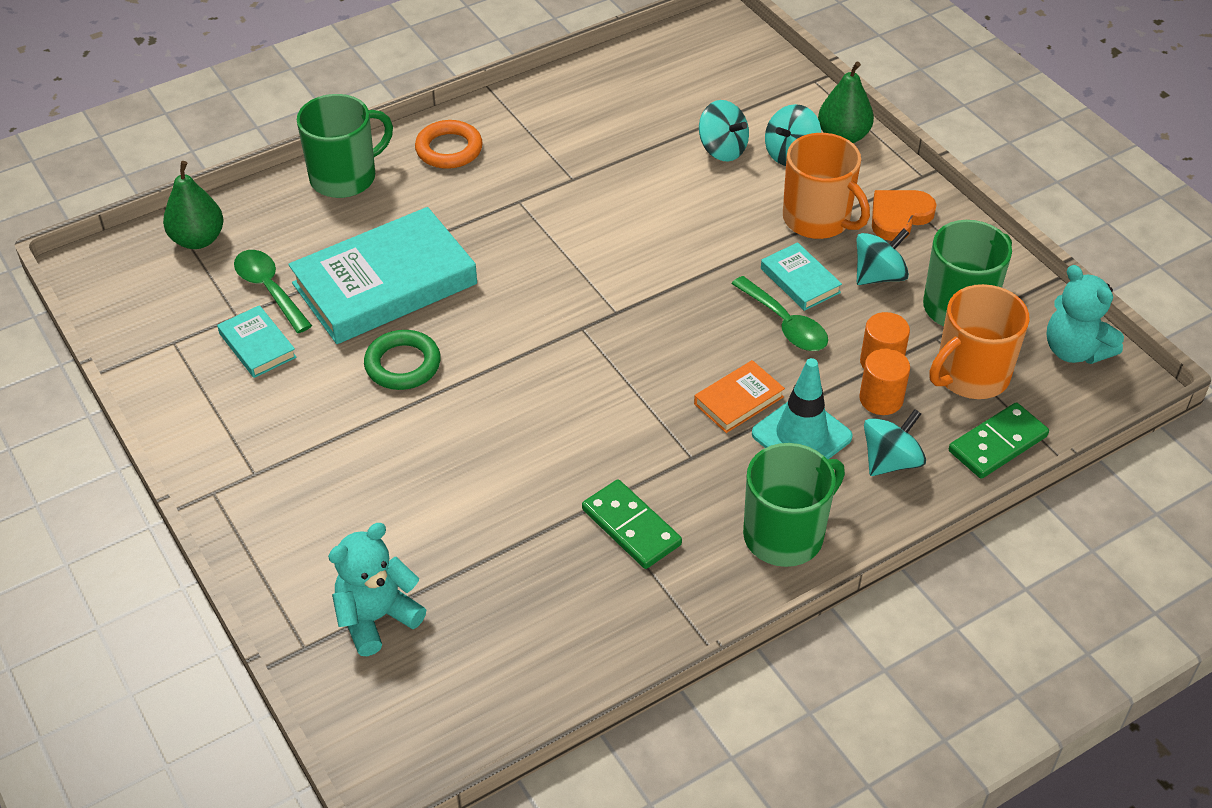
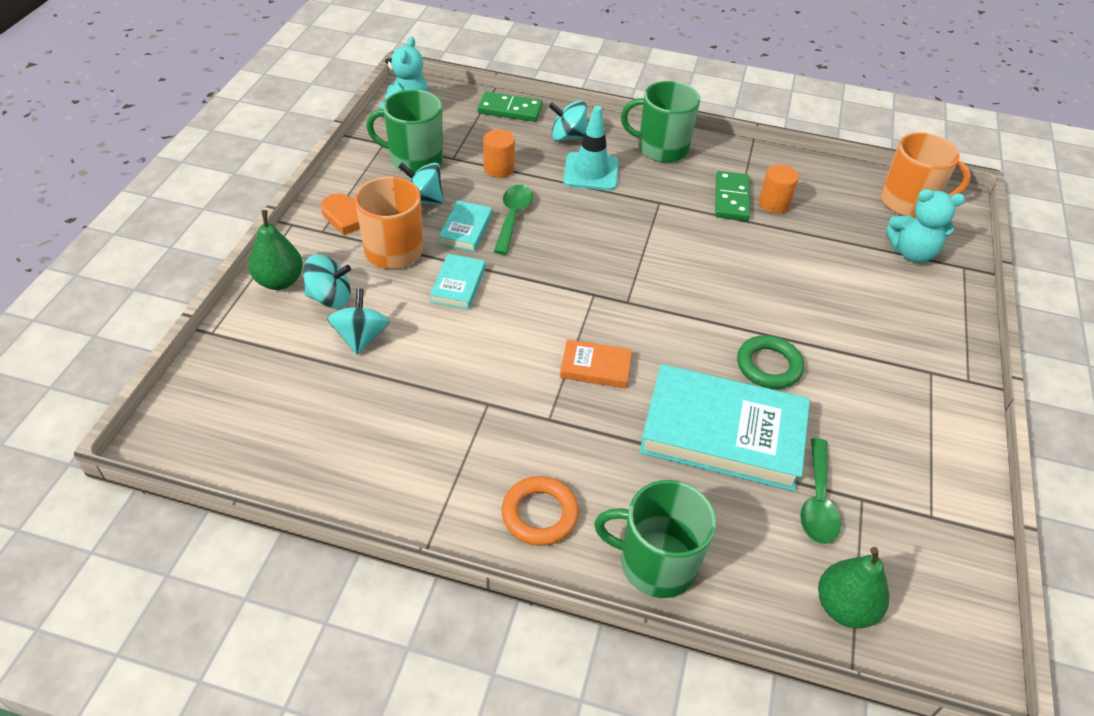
camera: 135 degrees left, 0 degrees up
(257, 345) = (864, 459): turquoise book -> turquoise book (458, 285)
(738, 400) = (597, 205): orange book -> orange book (595, 367)
(881, 399) = (528, 157): orange cylinder -> orange cylinder (774, 204)
(971, 375) = (469, 135): orange mug -> orange mug (908, 202)

